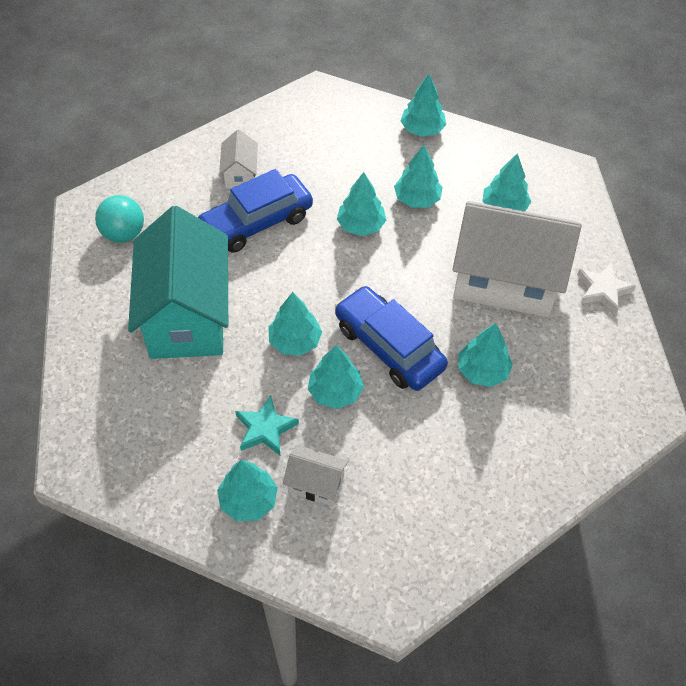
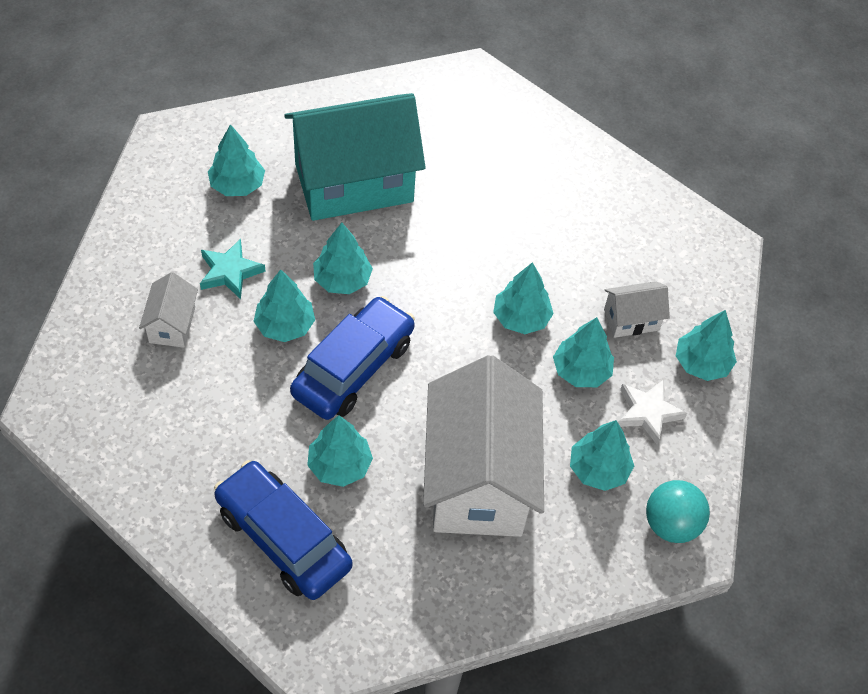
camera: 75 degrees right, 0 degrees up
(124, 234) = (446, 110): turquoise ball -> turquoise ball (671, 524)
(240, 174) = (561, 192): white house -> white house (631, 319)
(248, 500) = (148, 272): turquoise tree -> turquoise tree (237, 185)
(256, 222) = (495, 218): blue car -> blue car (283, 538)
(603, 290) = (493, 596): white star -> white star (648, 413)

